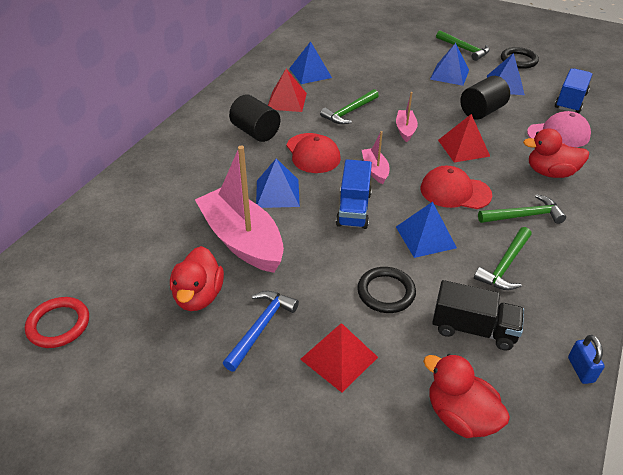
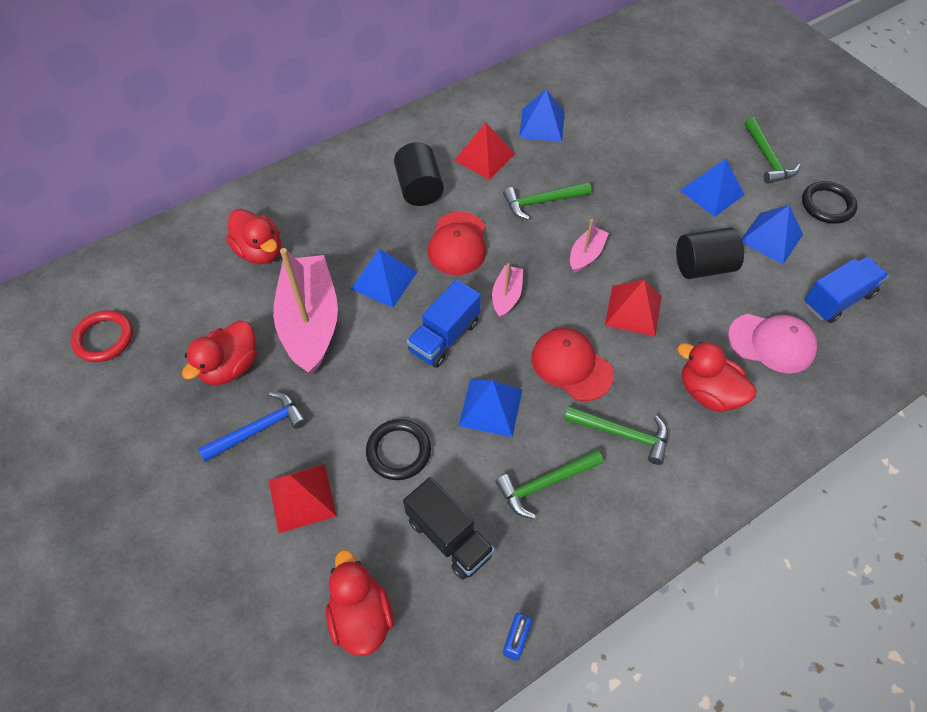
camera: 30 degrees right, 15 degrees up
(159, 211) = (260, 251): none -> red duck

